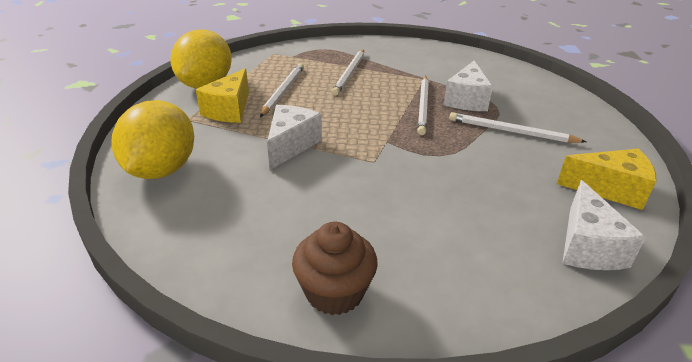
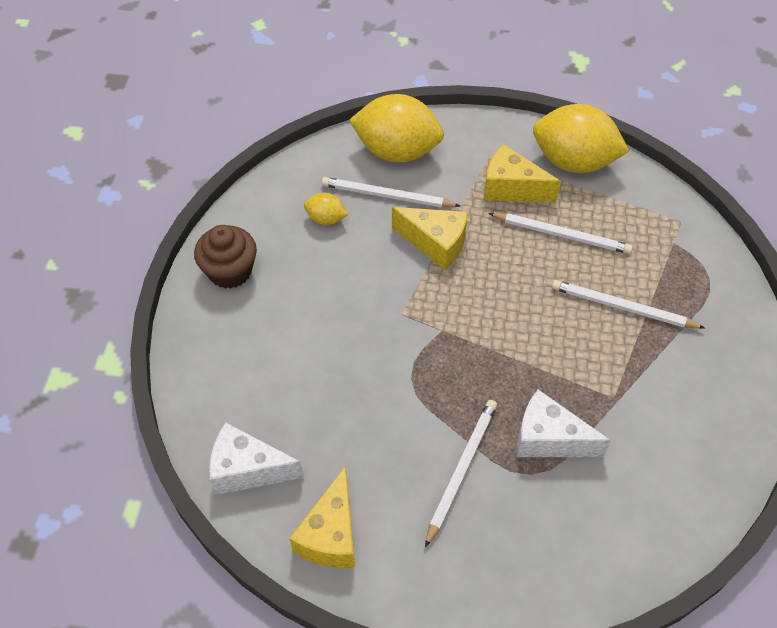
camera: 95 degrees right, 20 degrees up
(253, 214) = (326, 219): none -> yellow lemon
(291, 145) = (435, 243): white cheese -> yellow cheese
(423, 106) = (528, 381): white pencil -> white pencil (387, 196)

